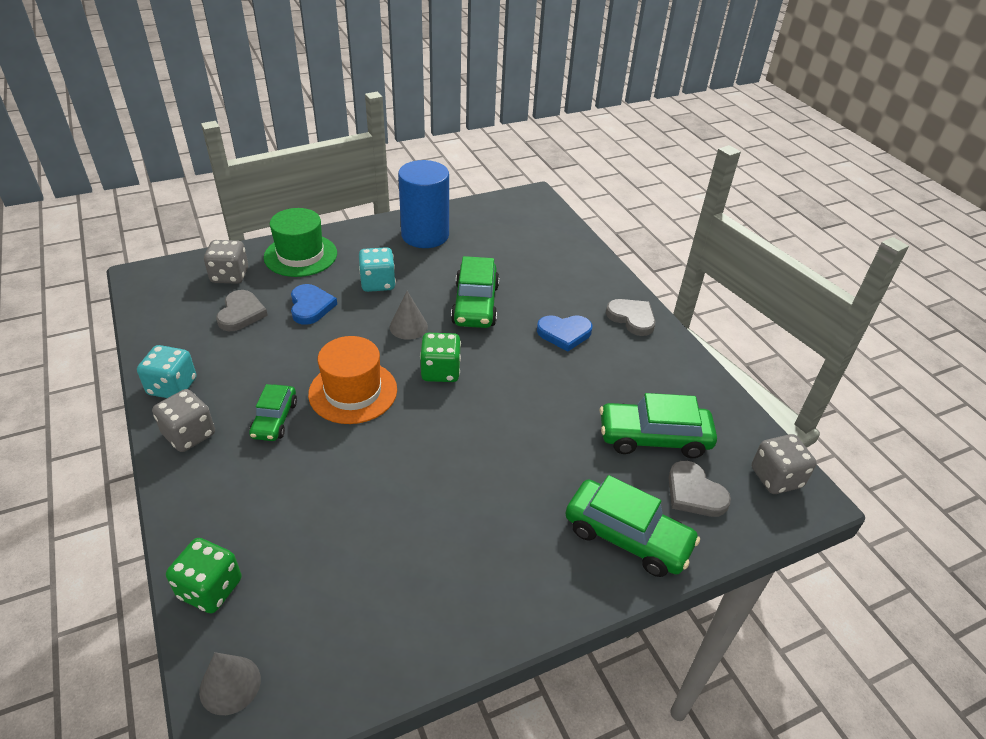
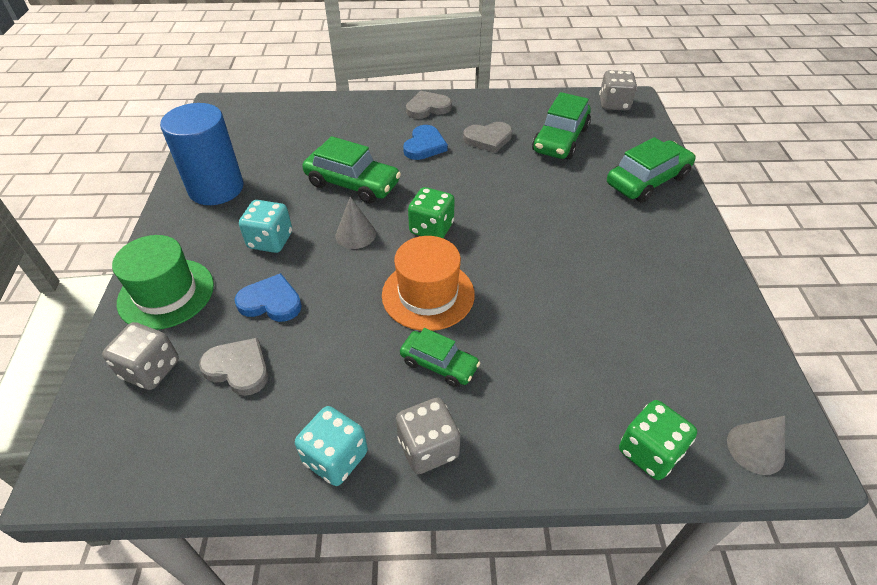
camera: 65 degrees left, 5 degrees up
(694, 493) = (617, 140): grey heart -> grey heart (488, 139)

